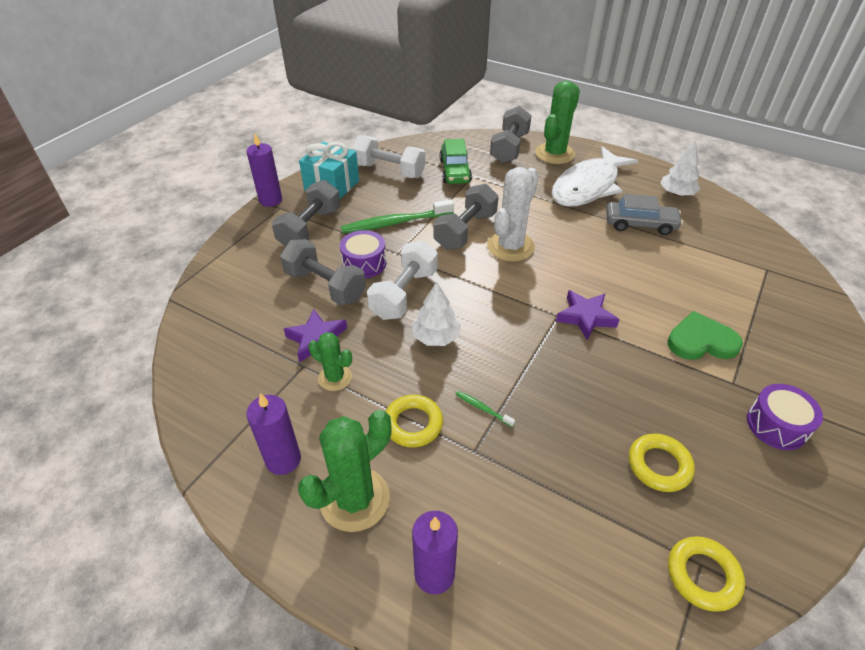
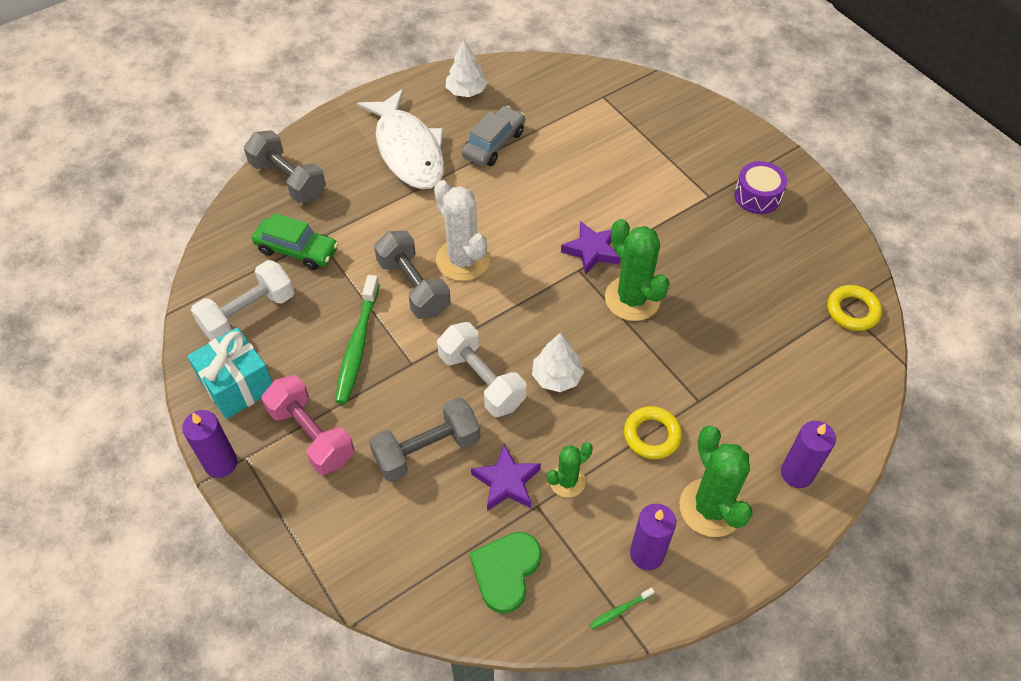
camera: 65 degrees left, 10 degrees up
(310, 228) = (311, 435): grey dumbbell -> pink dumbbell
(364, 263) = (411, 400): purple drum -> none
(482, 408) = (658, 376): green toothbrush -> green toothbrush (619, 610)
(554, 154) = (330, 146): green cactus -> green cactus (632, 299)
(659, 465) = (762, 286): yellow ring -> none
(701, 341) = (659, 189): green heart -> green heart (506, 571)

